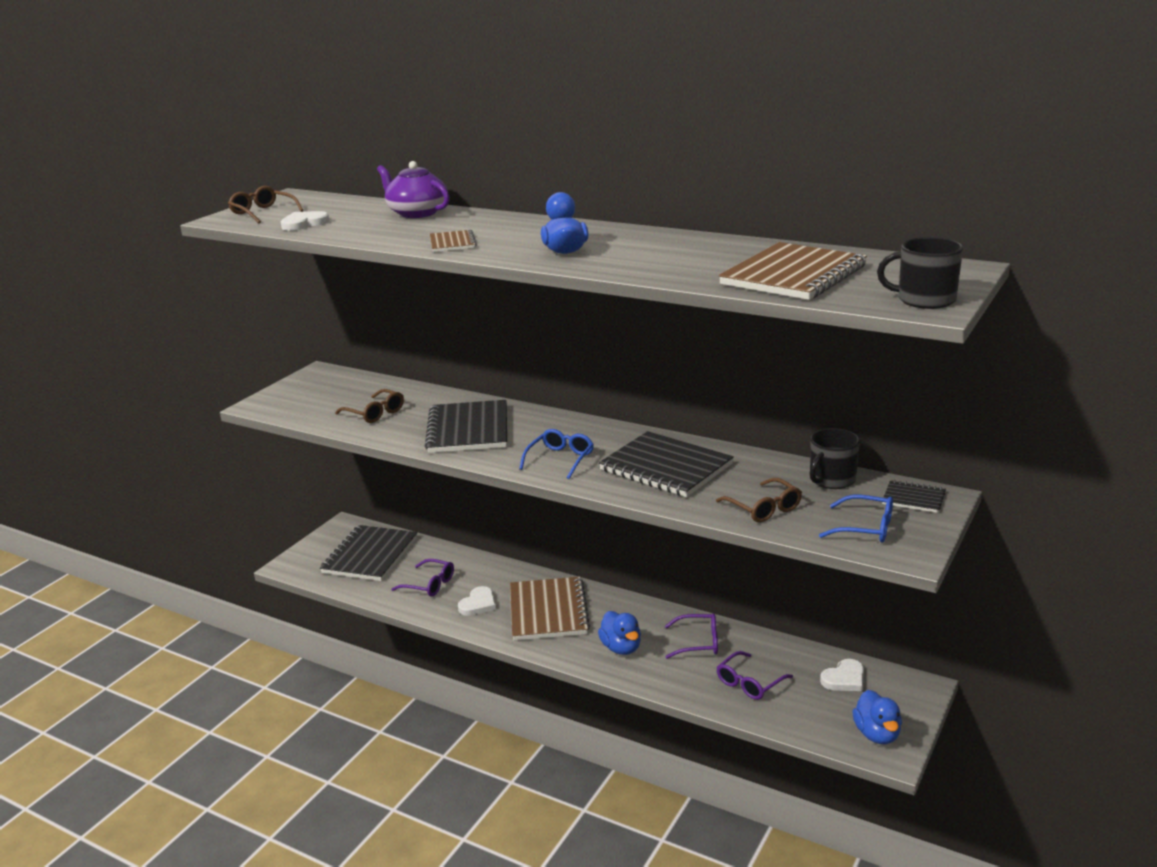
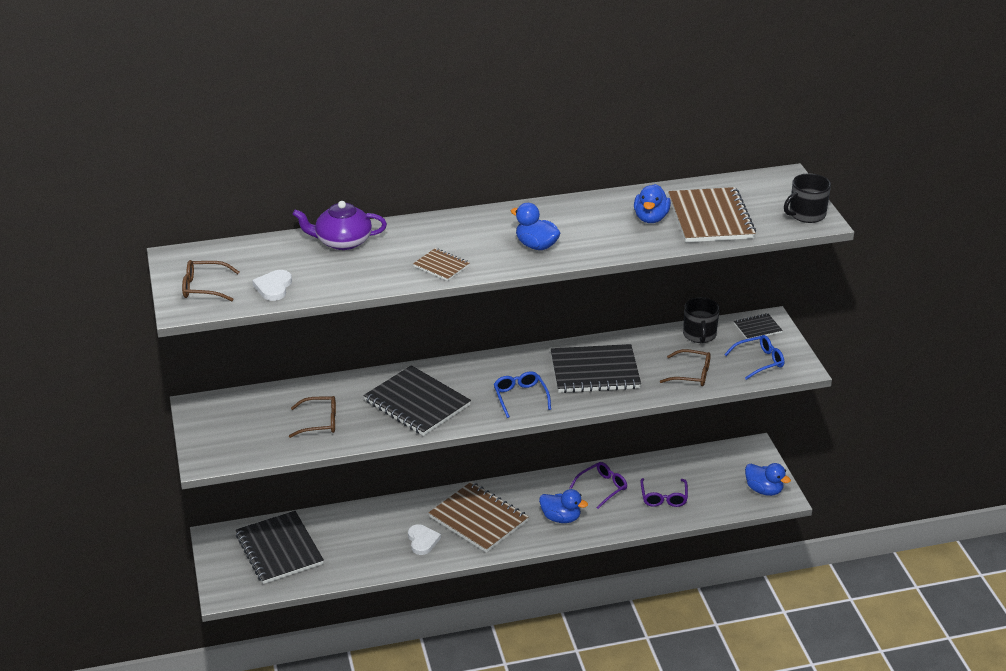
camera: 45 degrees left, 10 degrees up
(429, 584) = (363, 546): purple glasses -> none
(724, 261) = (651, 218): none -> blue duck
(844, 679) = (710, 465): white heart -> none

